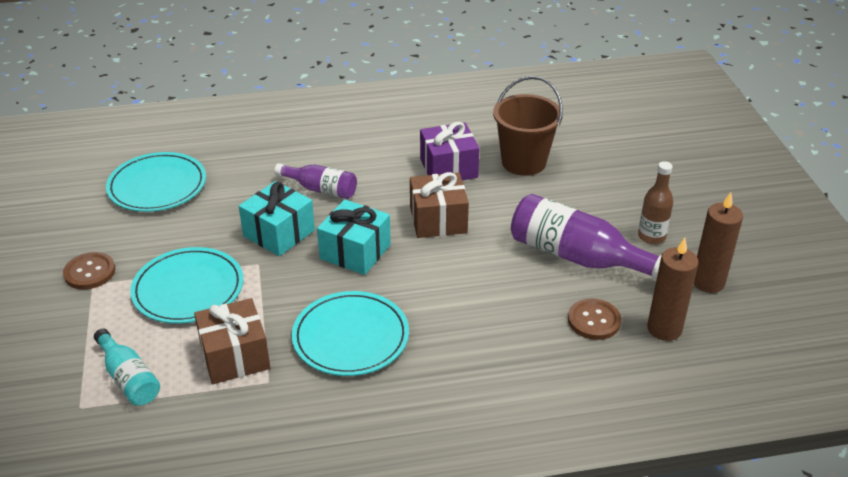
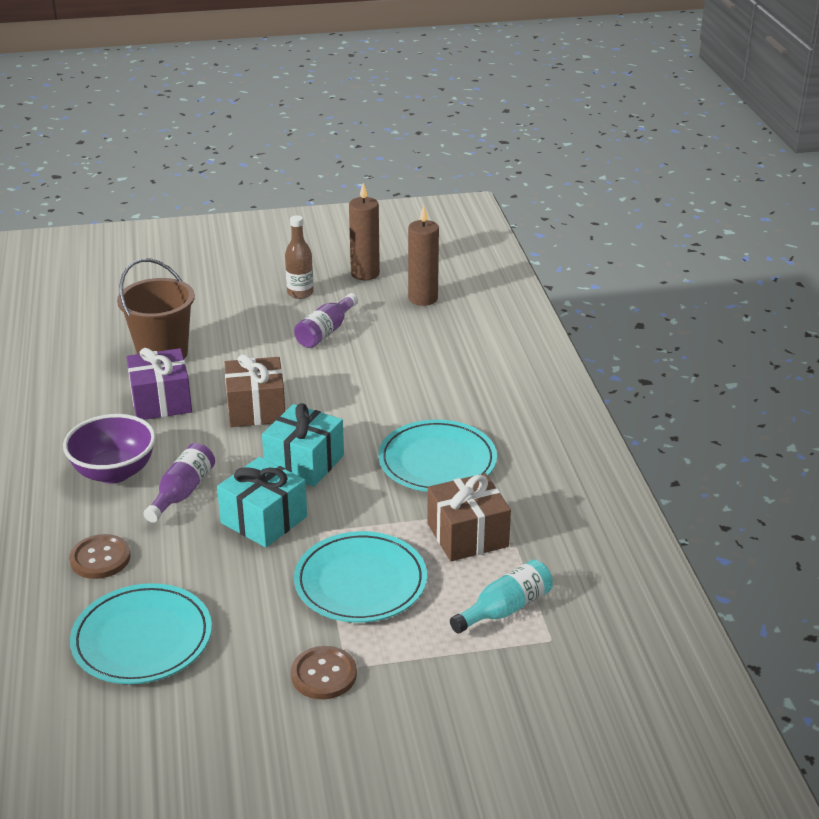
camera: 90 degrees left, 5 degrees down
(351, 155) = (114, 472): none -> purple bowl
(578, 257) = (325, 332): purple bottle -> purple bottle, size x0.57
(594, 320) = (413, 329): brown button -> brown button (100, 558)

